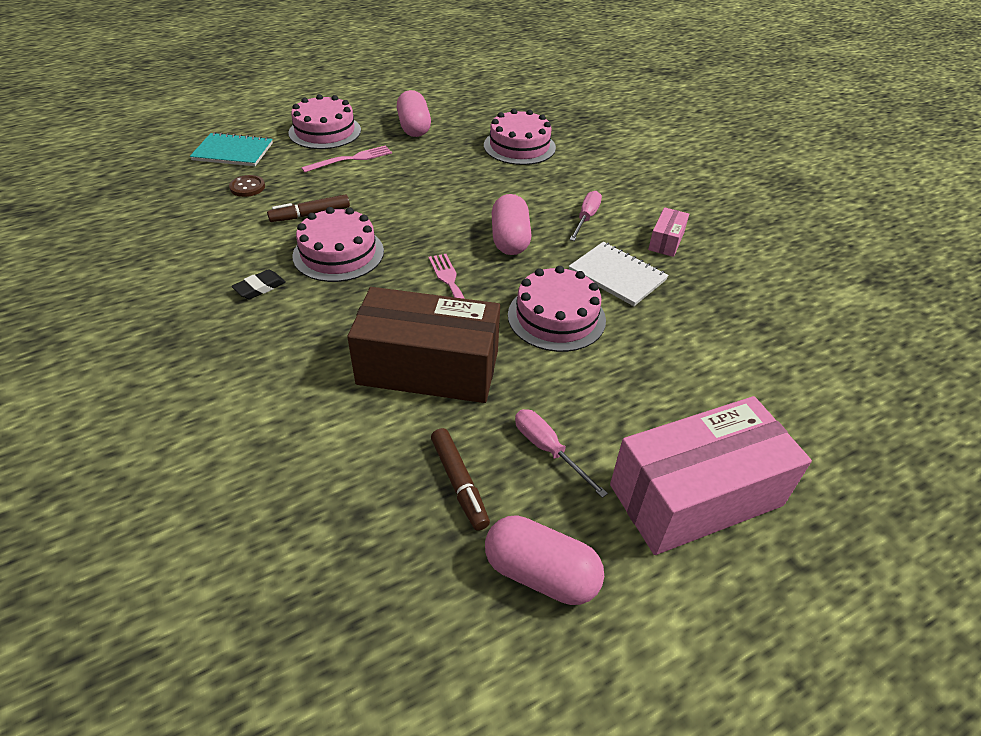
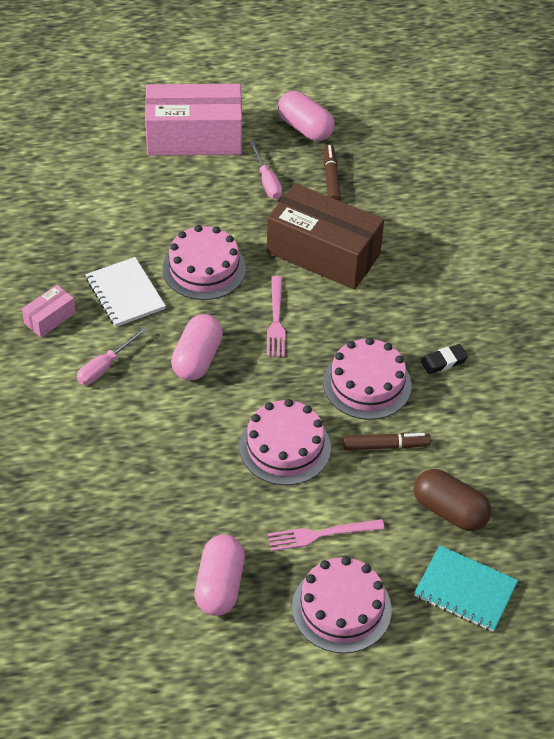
camera: 160 degrees left, 5 degrees up
(247, 187) = (449, 511): brown button -> brown capsule
(519, 146) = (103, 506): pink cake -> pink cake (285, 447)

